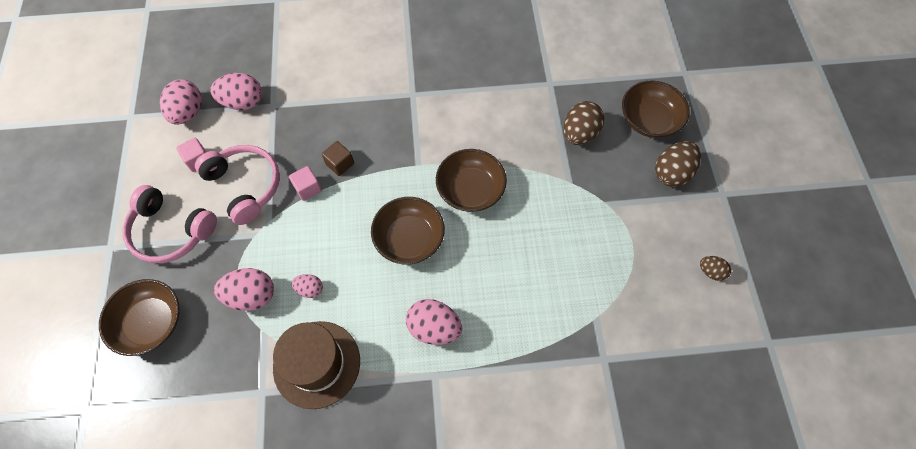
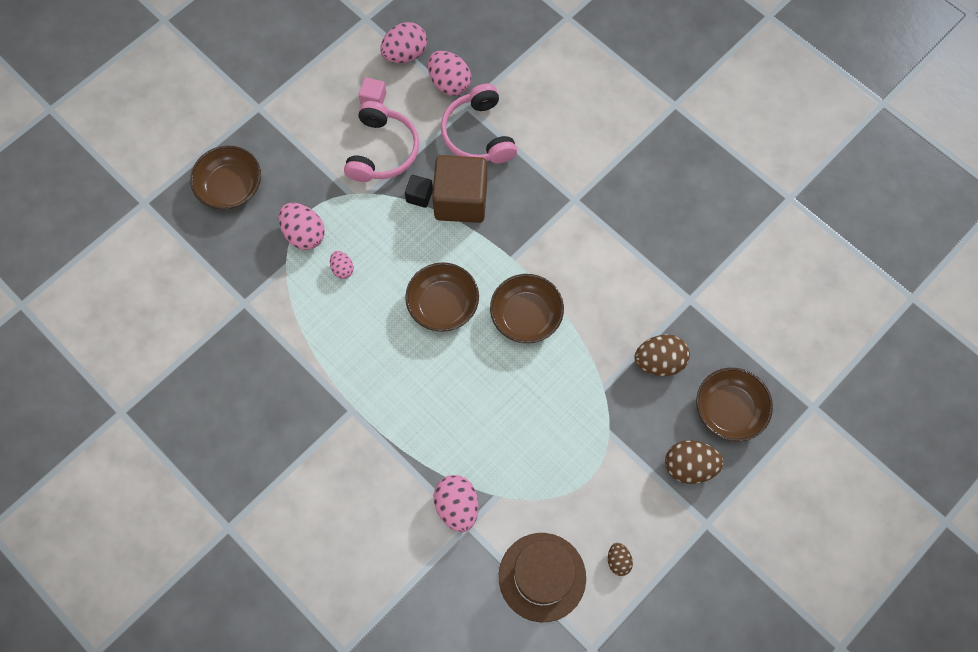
camera: 50 degrees right, 5 degrees up
(171, 231) = (304, 135): pink headphones -> pink headphones (478, 134)
(308, 188) = (419, 196): pink cube -> black cube
(317, 364) = (293, 322): brown hat -> brown hat (542, 577)
(340, 164) = (461, 200): brown cube -> brown cube, size x2.22
(434, 328) = (387, 381): pink egg -> pink egg (457, 506)

